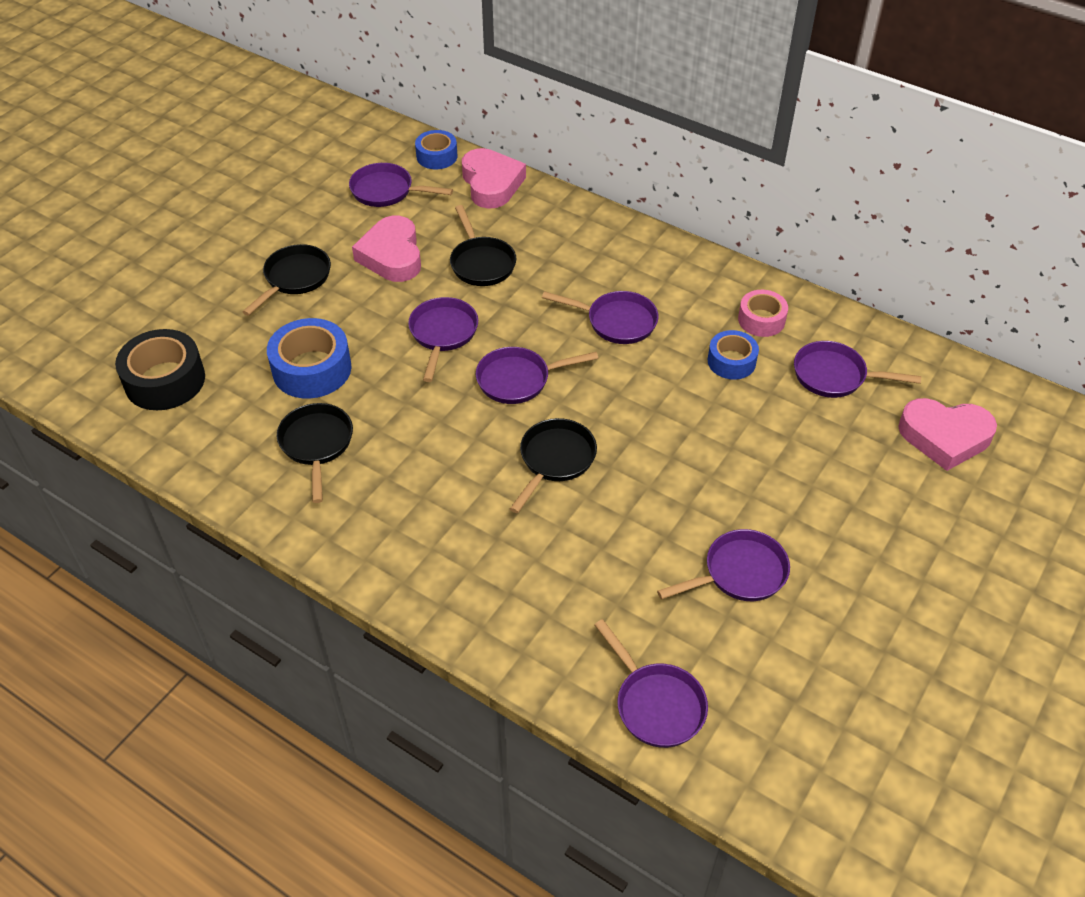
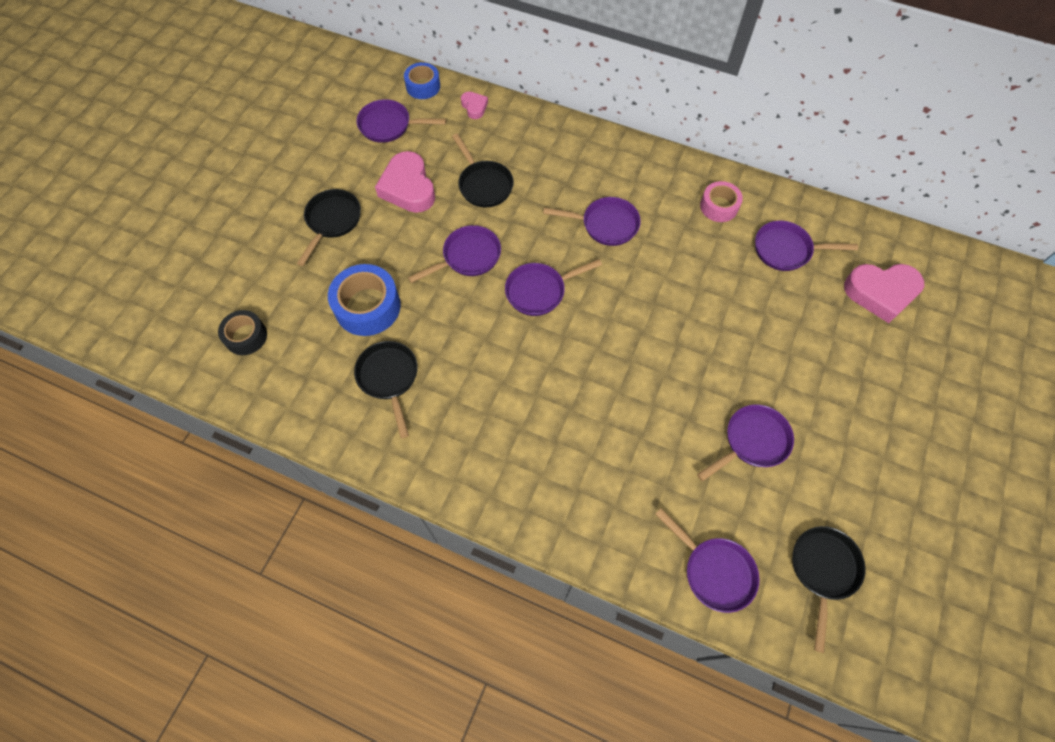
camera: 10 degrees left, 15 degrees up
(165, 380) = (246, 336): black tape -> black tape, size x0.62
(443, 334) = (468, 257): purple pan -> purple pan turned 60 degrees clockwise
(491, 184) = (474, 107): pink heart -> pink heart, size x0.50
(555, 460) = (586, 362): black pan -> black pan (823, 570)
(731, 361) = (704, 249): blue tape -> none

